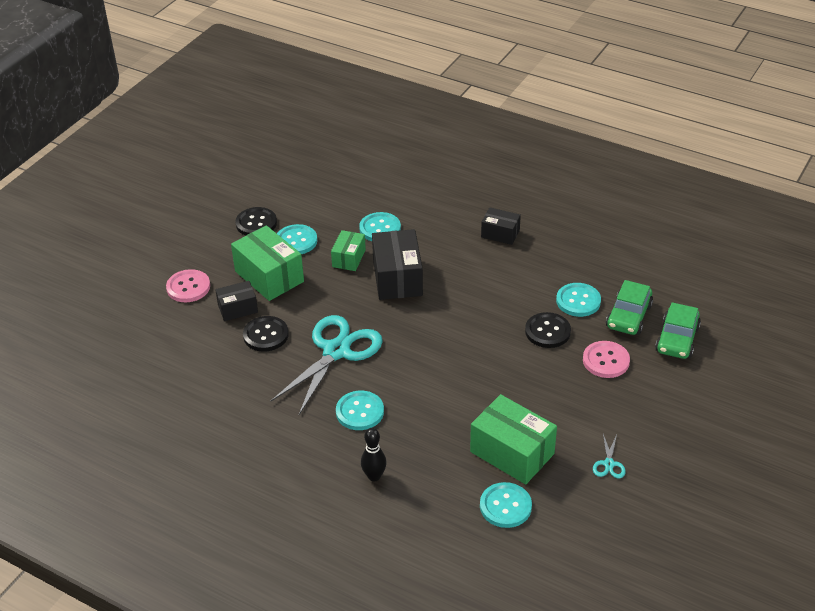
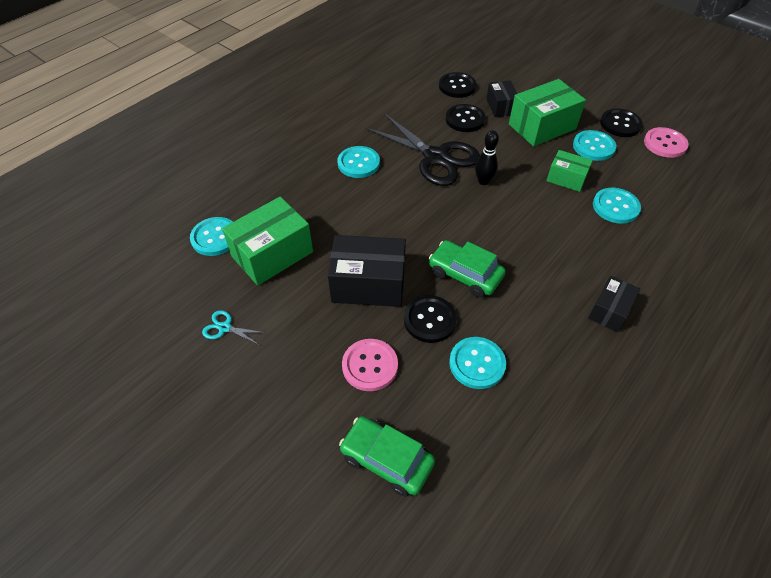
camera: 100 degrees right, 10 degrees up
(188, 287) = (531, 83): pink button -> pink button (665, 144)
(201, 347) = (457, 86): none -> black button
(336, 351) = (436, 157): turquoise scissors -> black scissors
(374, 476) = (285, 163): black bowling pin -> black bowling pin (483, 181)
(397, 278) = (533, 209): black box -> black box (368, 284)
(628, 316) = (440, 413): green car -> green car (465, 274)

